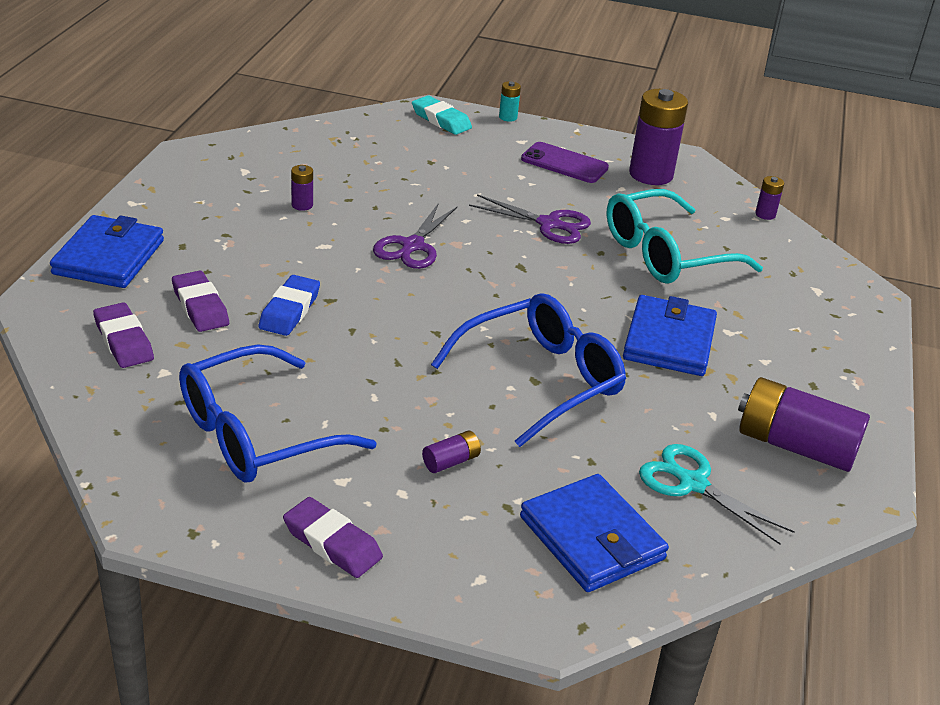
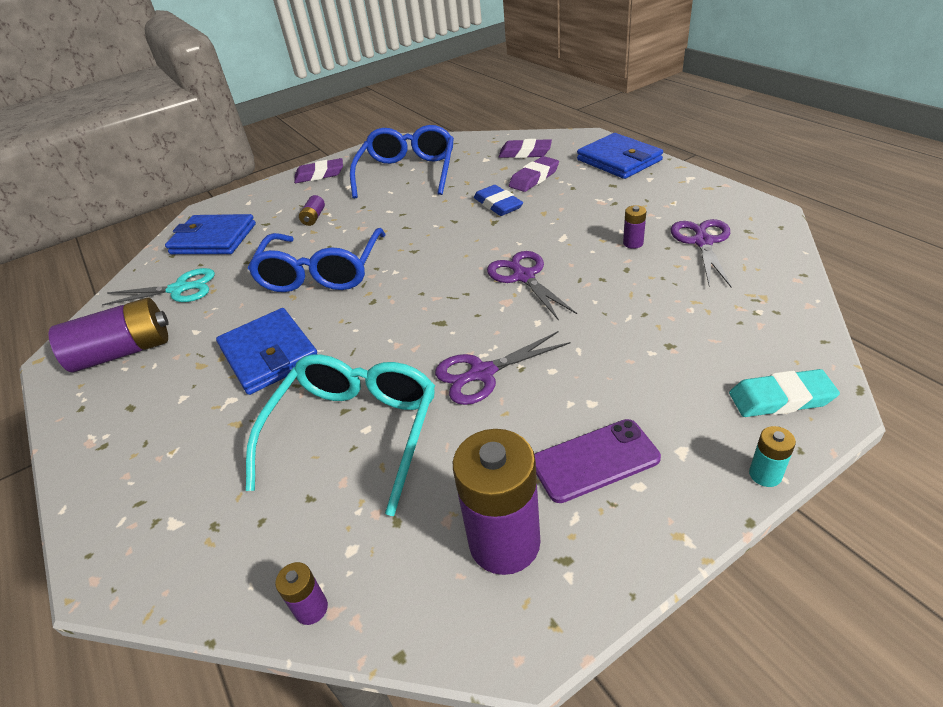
camera: 140 degrees right, 5 degrees up
(200, 306) = (534, 178): purple eraser -> purple eraser turned 60 degrees counterclockwise
(269, 173) = (702, 241): none -> purple scissors

